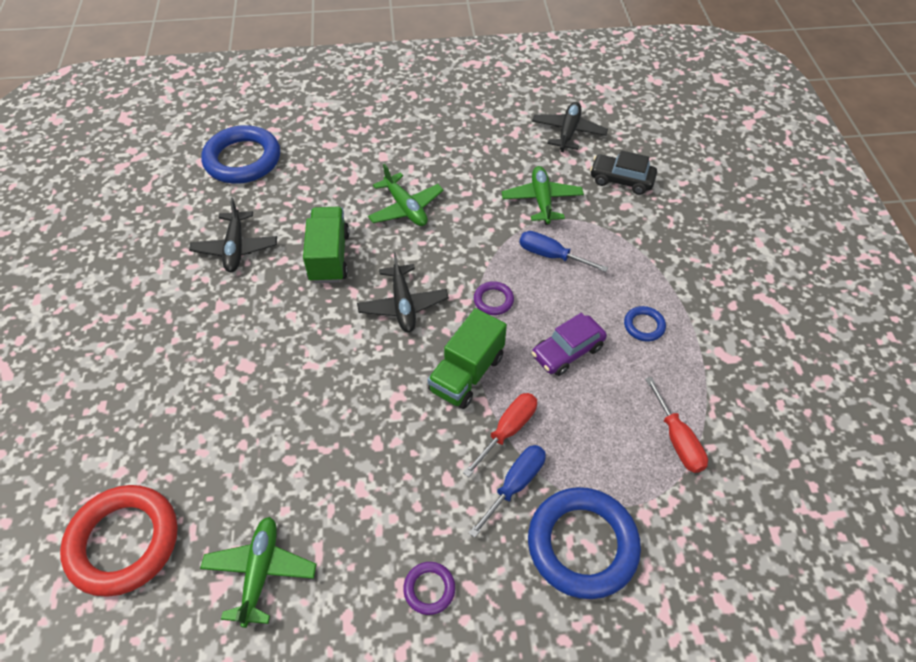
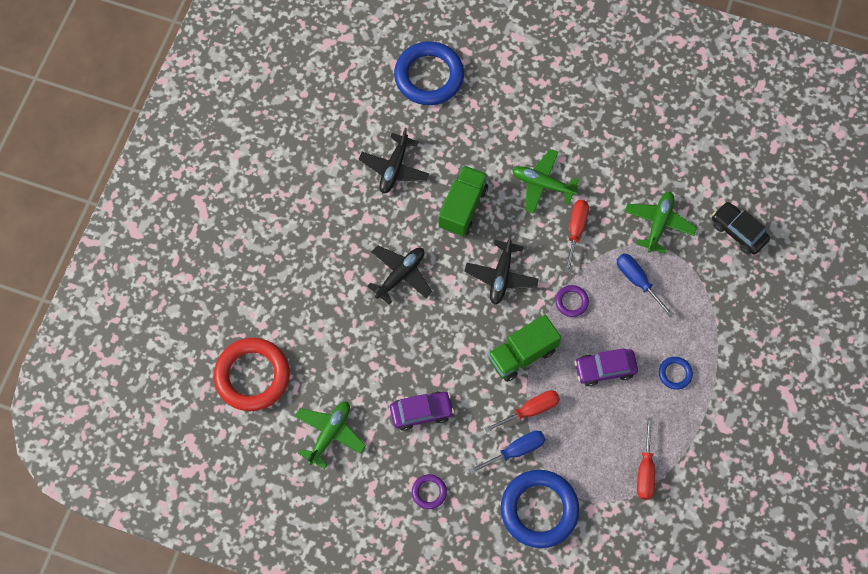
camera: 25 degrees right, 15 degrees up
(375, 490) = (421, 412): none -> purple car
(405, 208) = (542, 184): green plane -> green plane turned 120 degrees clockwise
(462, 235) = (576, 230): none -> red screwdriver
(568, 132) = (721, 160): black plane -> black plane (400, 275)

